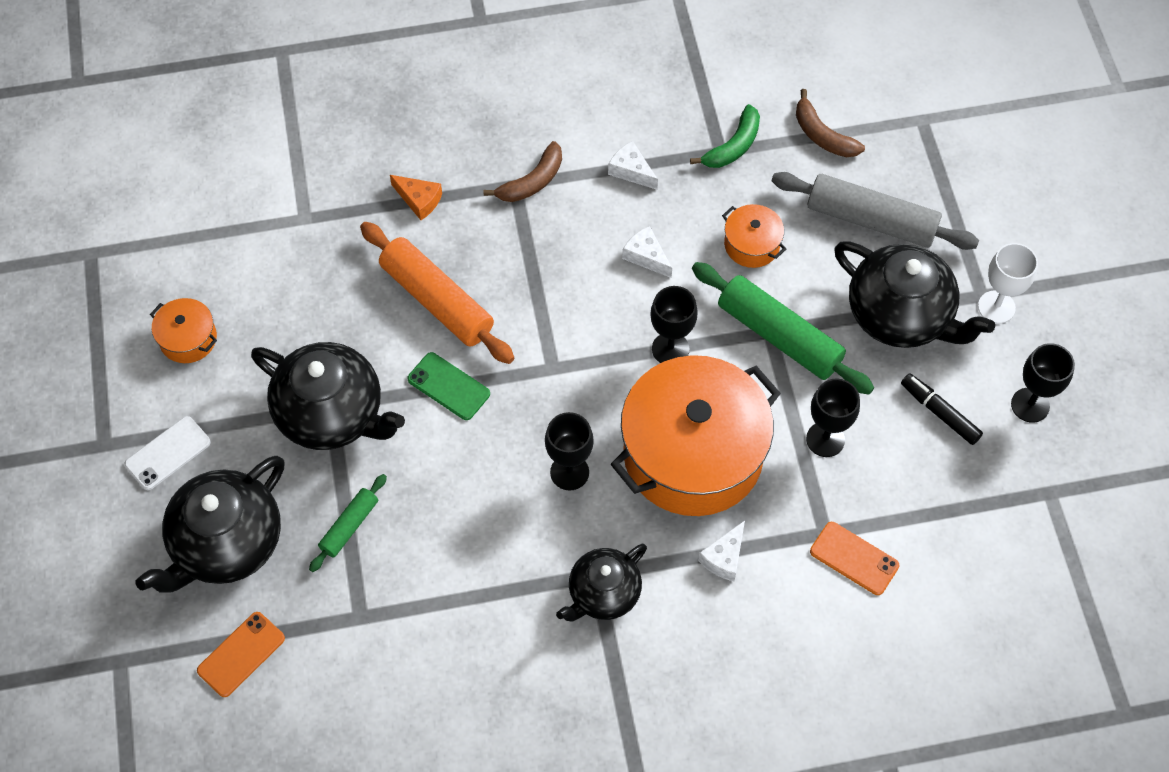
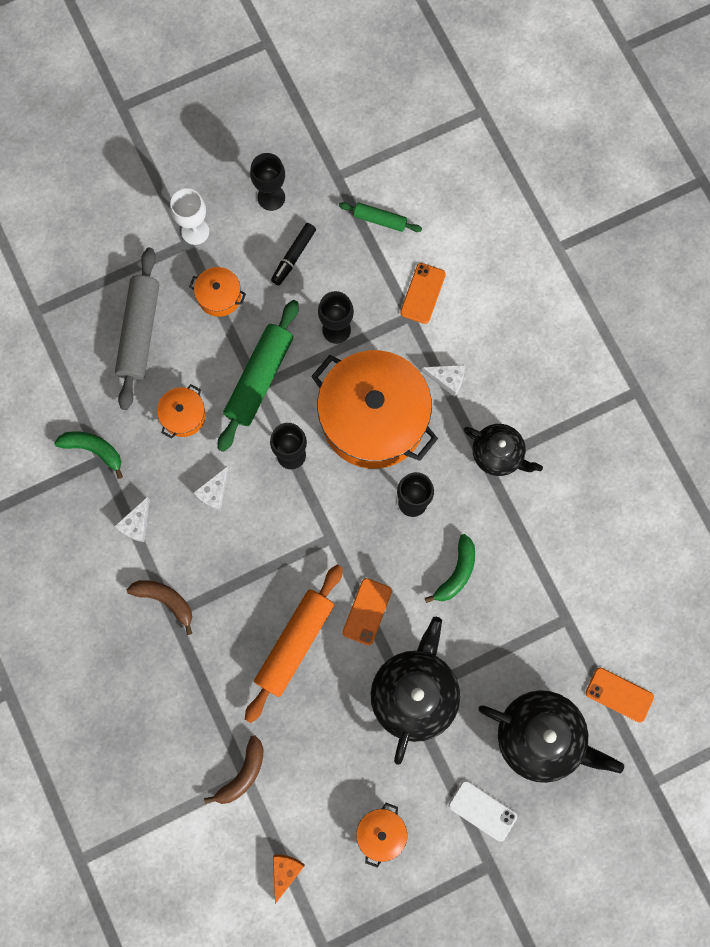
camera: 105 degrees left, 15 degrees up
(349, 526) = (500, 649): green rolling pin -> green rolling pin (380, 220)
(419, 200) = (205, 687): orange cheese -> orange cheese (285, 872)
(448, 386) = (367, 611): green phone -> orange phone
(463, 500) = (456, 573): none -> green banana
(822, 135) = (67, 383): brown banana -> brown banana (242, 774)
(900, 315) = (219, 296): black teapot -> orange pot

